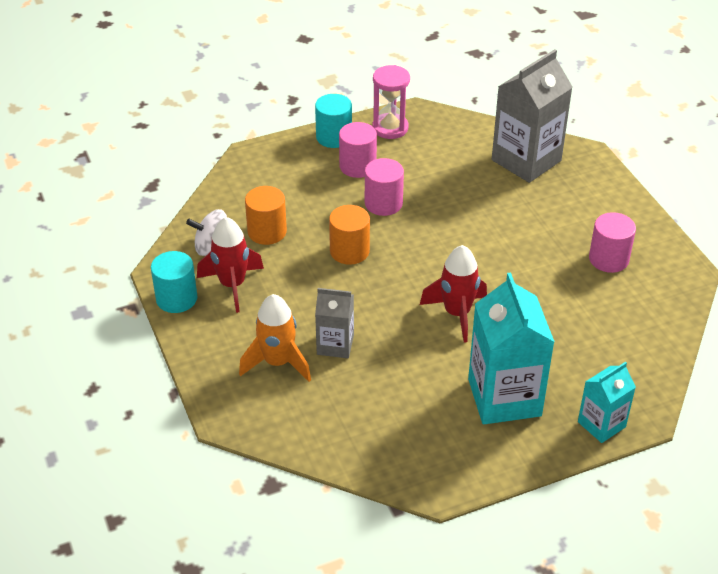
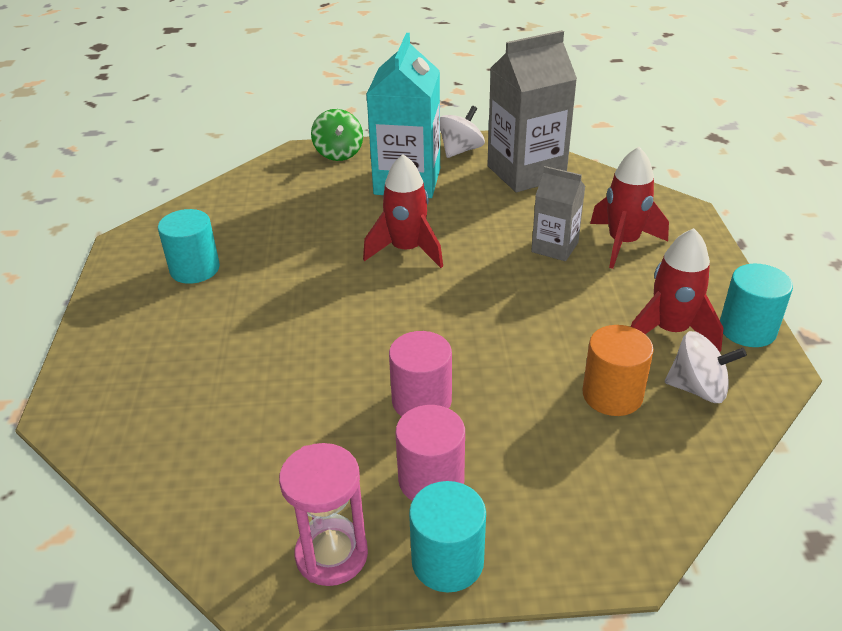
camera: 160 degrees left, 5 degrees down
(277, 362) = (623, 243): orange rocket -> red rocket
(349, 251) = (500, 342): orange cylinder -> none
(475, 461) = (460, 150): none -> white spinning top
(526, 160) = (161, 423): grey carton -> grey carton (526, 172)
(601, 424) = (338, 153): turquoise carton -> green spinning top
(608, 259) = (195, 269): pink cylinder -> turquoise cylinder

